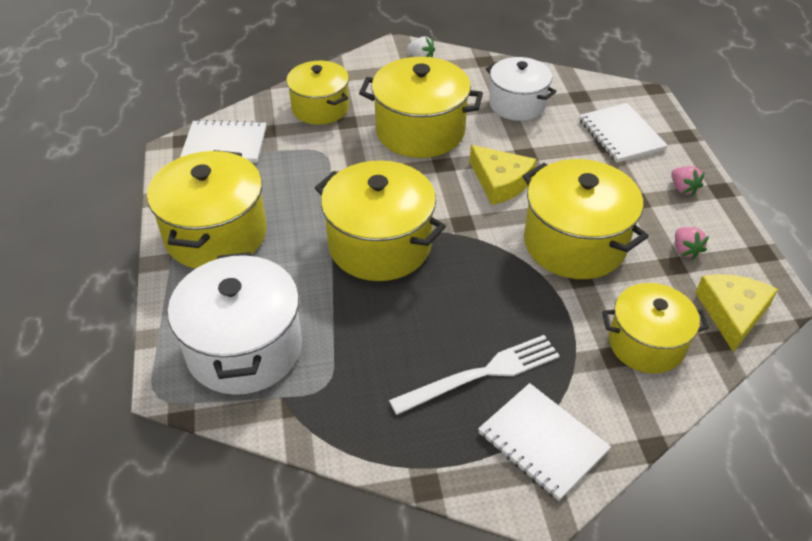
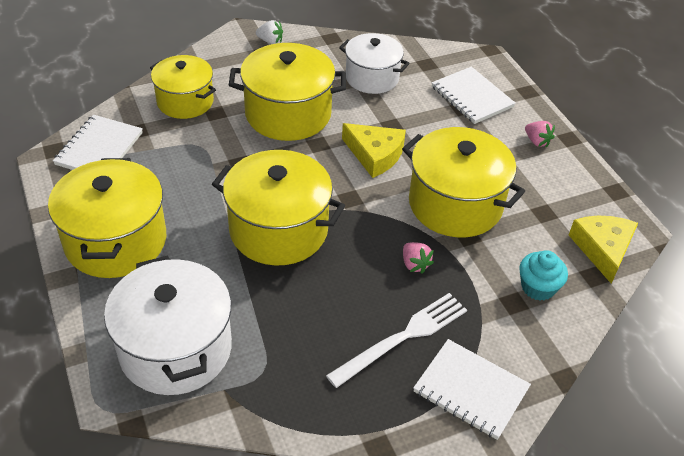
camera: 15 degrees left, 0 degrees up
(225, 144) = (99, 149): white notebook -> white notebook turned 60 degrees counterclockwise
(646, 344) = (538, 287): yellow pot -> turquoise cupcake
(685, 250) = (551, 198): pink strawberry -> pink strawberry (414, 264)

